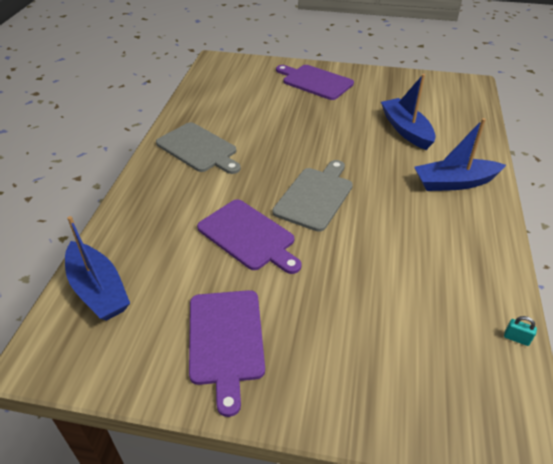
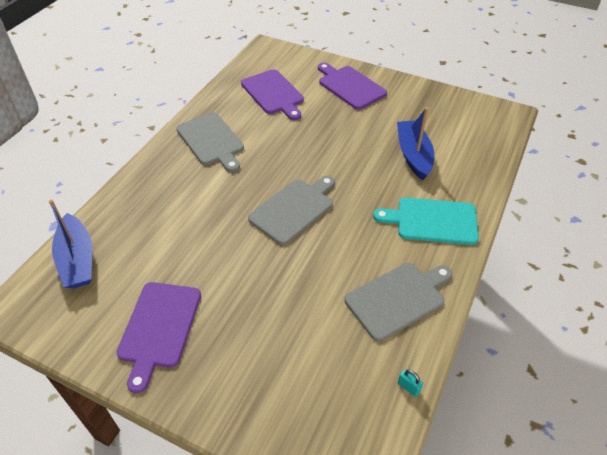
camera: 15 degrees right, 5 degrees up
(248, 236) = (218, 237): purple cutting board -> purple cutting board (273, 94)
(454, 183) = (432, 221): blue boat -> turquoise cutting board
(460, 258) = (398, 299): none -> grey cutting board

